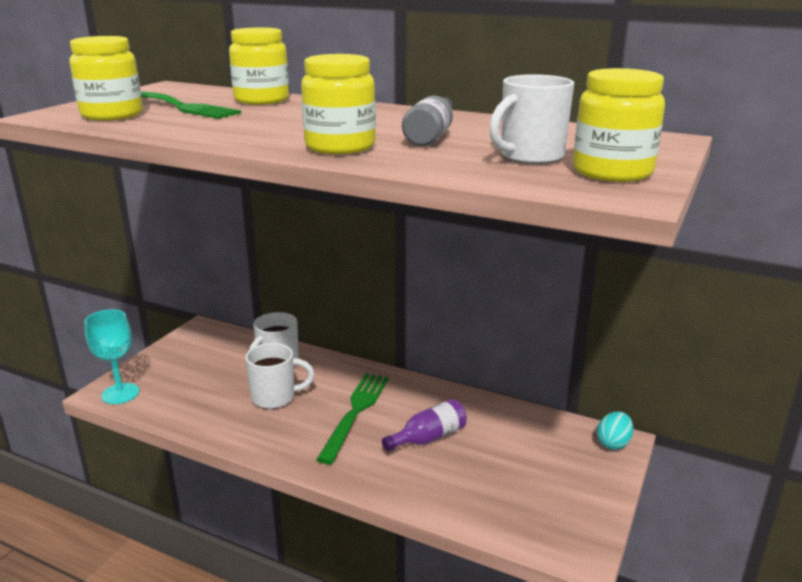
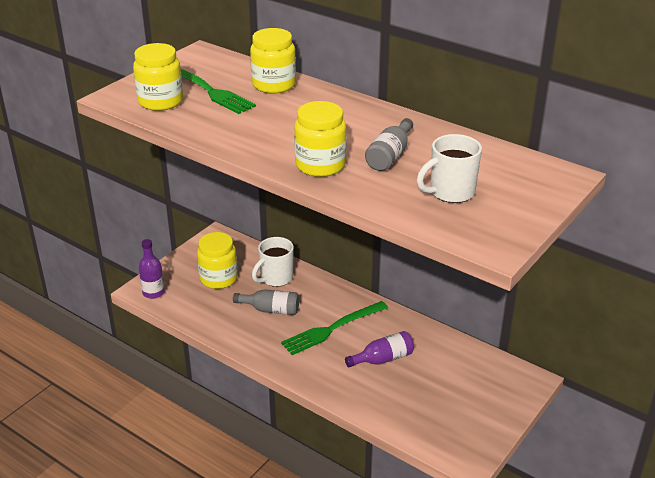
camera: 10 degrees right, 10 degrees up
(120, 394) = (153, 292): turquoise goblet -> purple bottle
(275, 398) = (271, 310): white mug -> grey bottle
(356, 411) = (331, 329): green fork -> green fork turned 150 degrees counterclockwise
(612, 172) = (499, 218): yellow jar -> yellow jar (218, 278)
(613, 443) = (526, 381): turquoise egg -> none

